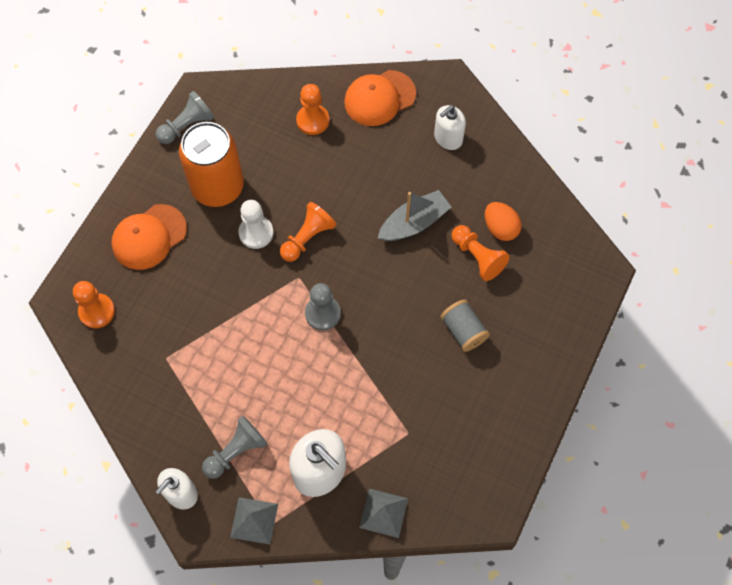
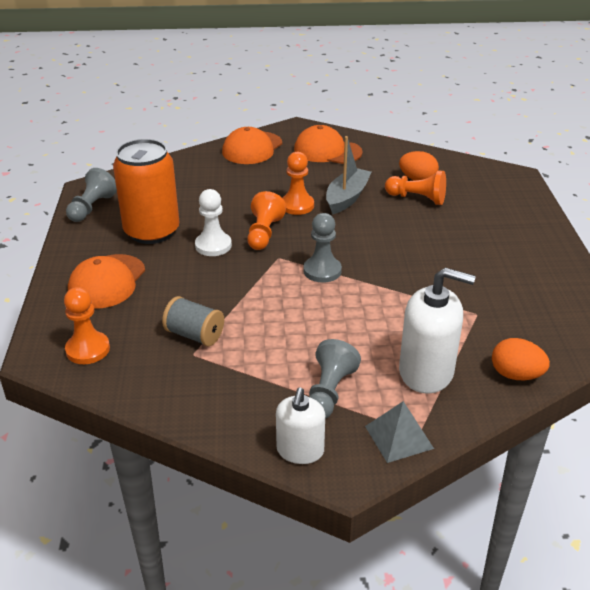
camera: 30 degrees left, 30 degrees down
(313, 120) = (207, 173): orange pawn -> orange pawn (297, 205)
(383, 513) = (516, 375): grey pyramid -> orange egg
(448, 138) = (327, 151): white soap dispenser -> orange cap
(463, 331) = (452, 239): grey spool -> grey spool (194, 335)

